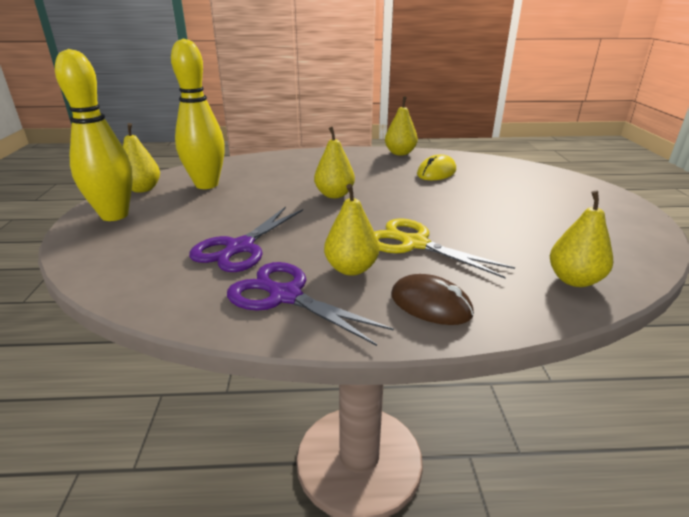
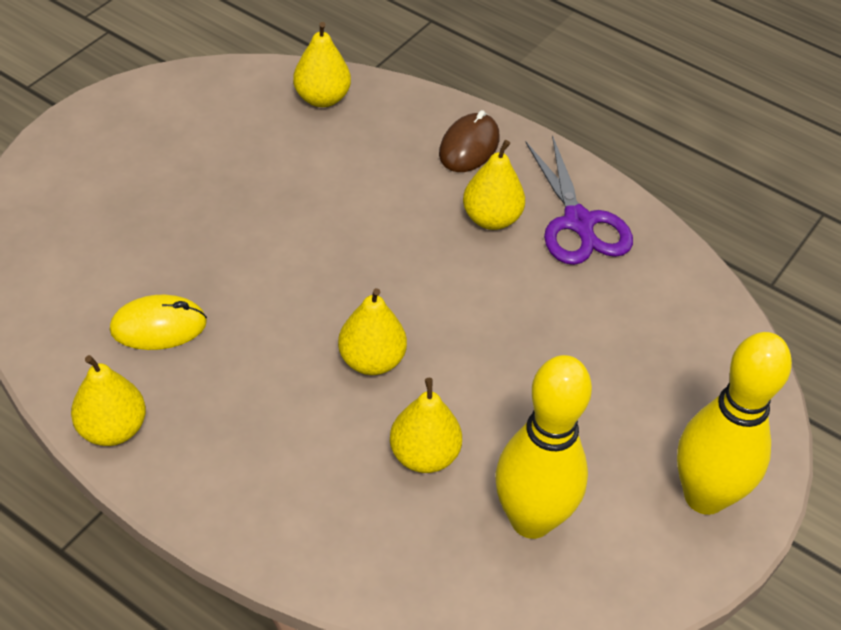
camera: 145 degrees left, 20 degrees up
(142, 189) = (641, 572): yellow pear -> yellow pear (424, 455)
(239, 248) = (577, 316): purple scissors -> none
(414, 243) = (392, 213): yellow scissors -> none
(430, 305) = (469, 146): brown mouse -> brown mouse turned 45 degrees clockwise

